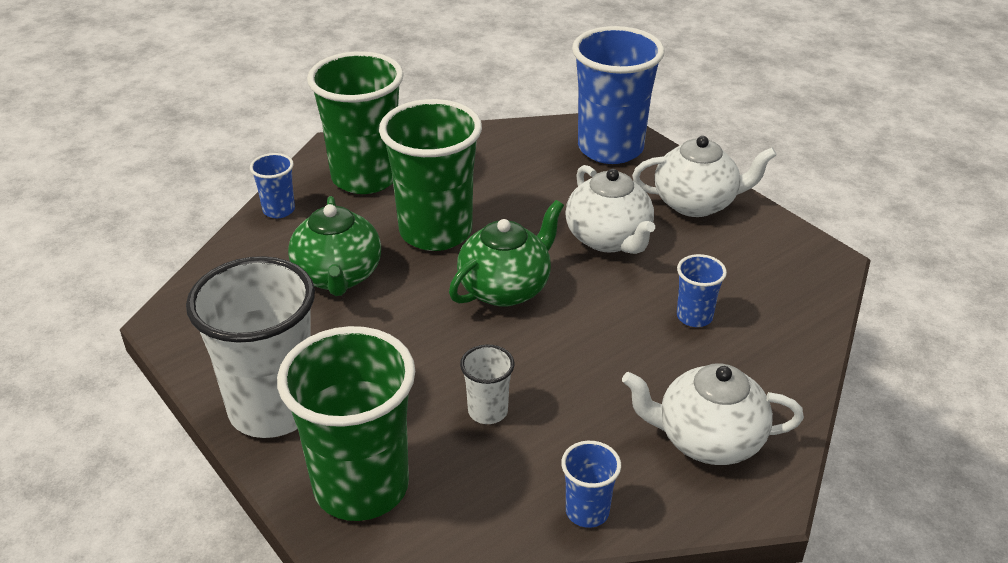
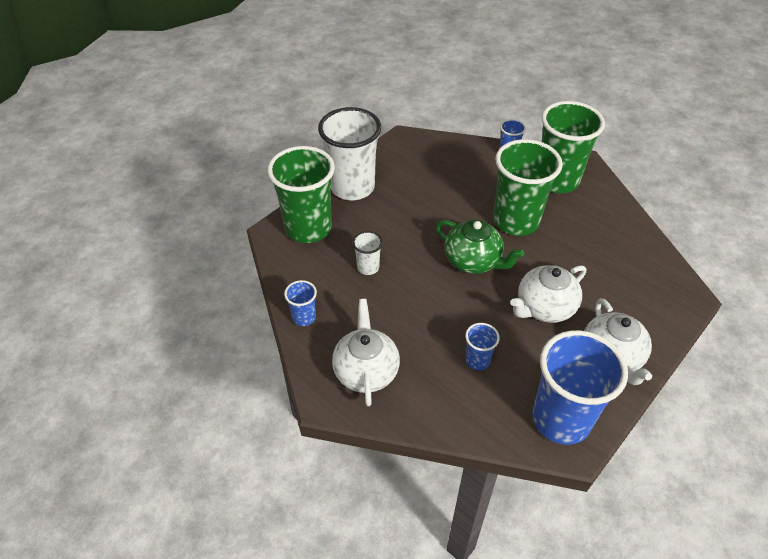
camera: 80 degrees right, 10 degrees up
(338, 276) = (459, 188): green teapot -> none
(610, 148) = (658, 299): blue cup -> blue cup (561, 419)

